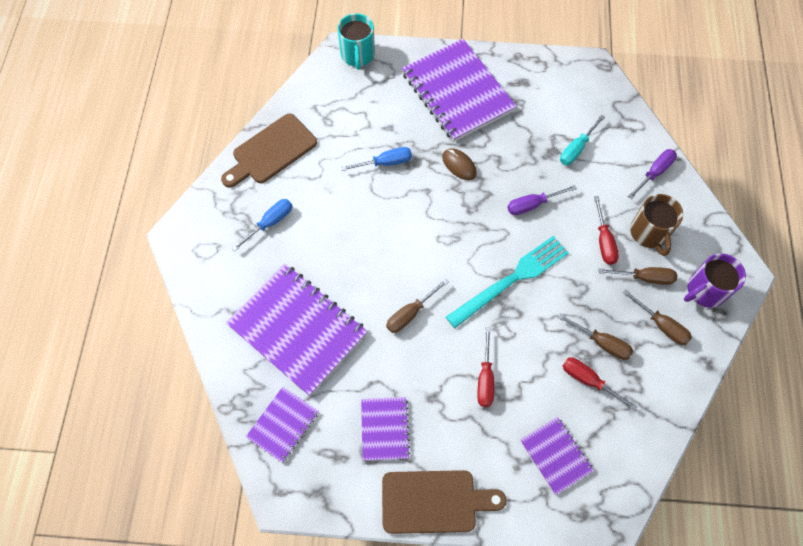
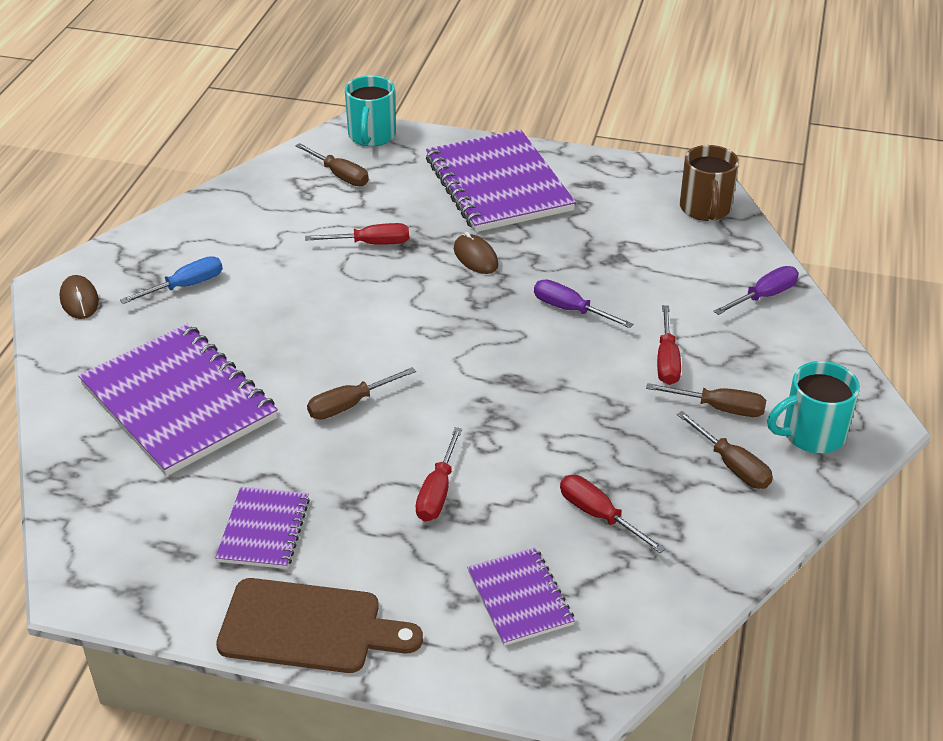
camera: 10 degrees right, 25 degrees down
(201, 247) = (79, 300): none -> brown mouse
(271, 151) = (217, 215): brown cutting board -> none
(283, 424) = (114, 504): purple notebook -> none
(385, 163) = (371, 243): blue screwdriver -> red screwdriver
(511, 280) = (513, 386): turquoise fork -> none
(532, 205) = (570, 310): purple screwdriver -> purple screwdriver turned 45 degrees clockwise
(576, 149) = (653, 259): turquoise screwdriver -> none
(602, 343) = (632, 474): brown screwdriver -> brown screwdriver (340, 175)
(649, 233) = (739, 360): brown mug -> brown mug (705, 209)
(705, 290) = (811, 434): purple mug -> turquoise mug

